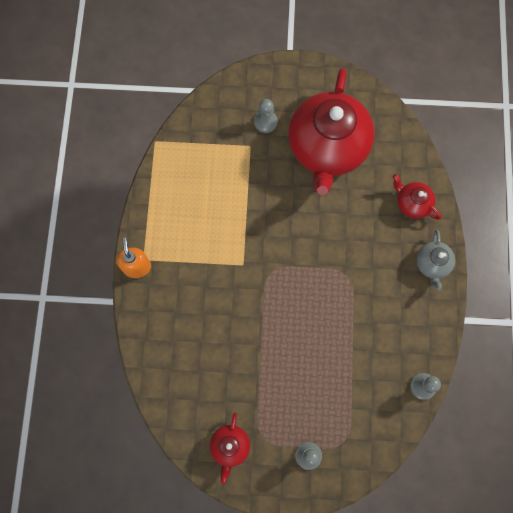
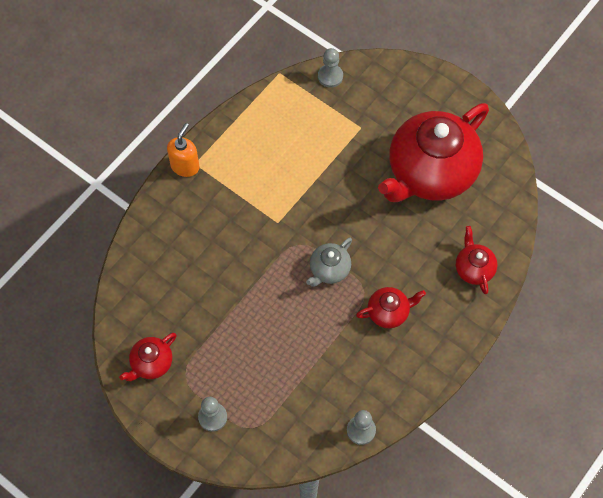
camera: 35 degrees right, 10 degrees down
(265, 122) = (390, 116): grey pawn -> grey pawn (330, 76)
(376, 280) = (389, 312): none -> red teapot
(432, 264) = (452, 333): grey teapot -> grey teapot (329, 270)

